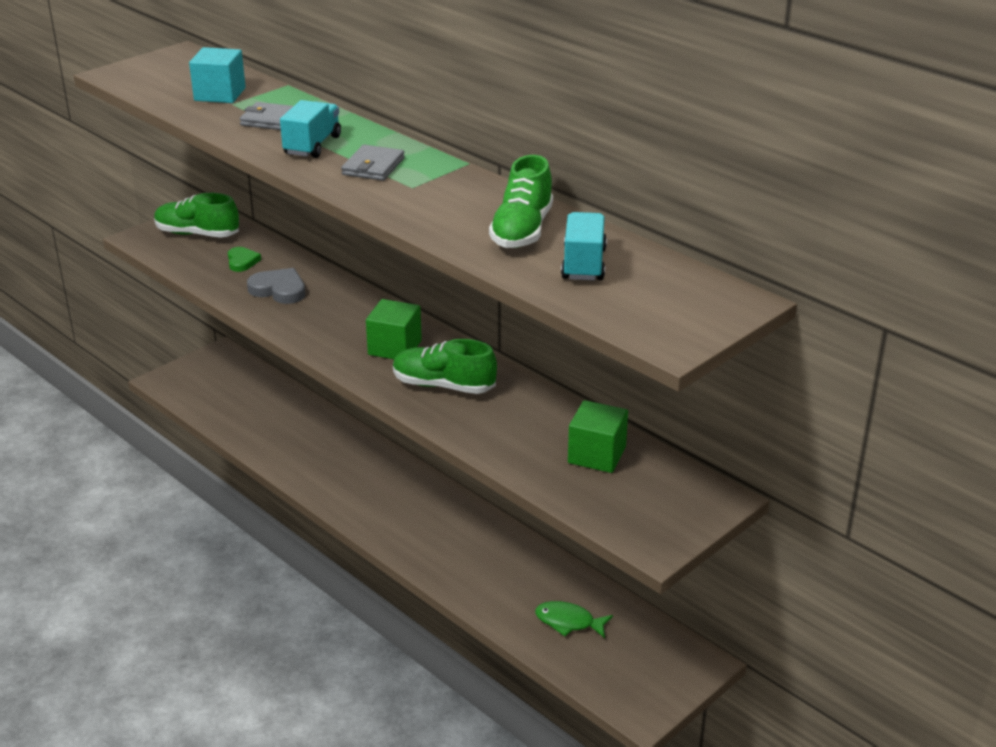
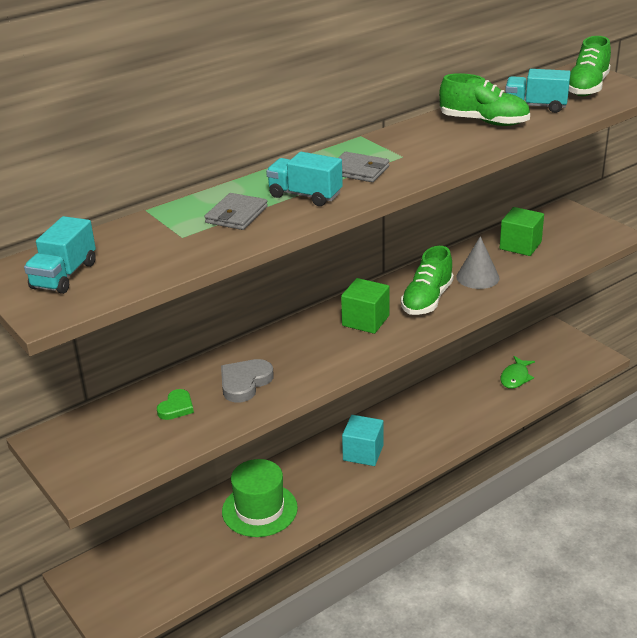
camera: 80 degrees left, 0 degrees up
(171, 71) = (64, 275): none -> turquoise truck
(197, 234) = (97, 441): green shoe -> green shoe (587, 88)
(220, 94) = (153, 244): turquoise cube -> turquoise cube (363, 453)
(242, 261) = (176, 407): green heart -> green heart turned 120 degrees clockwise
(303, 438) = (259, 509): none -> green hat
(503, 421) = (477, 277): none -> grey cone

